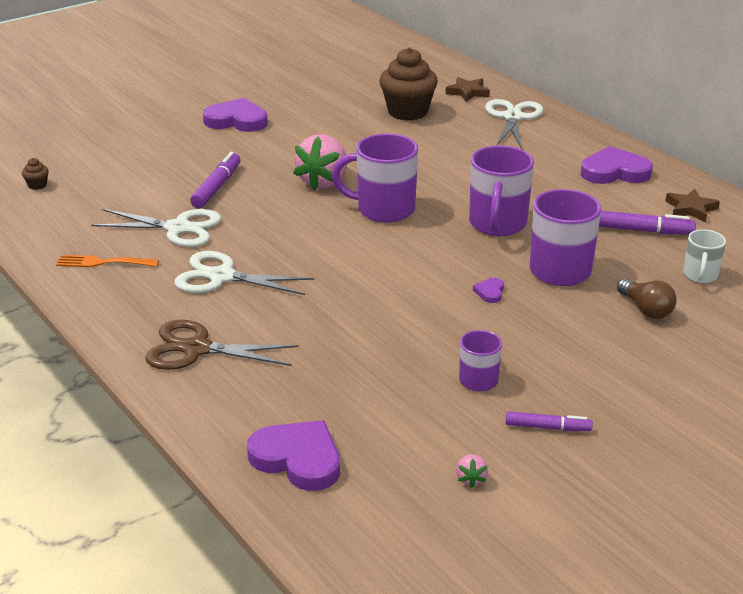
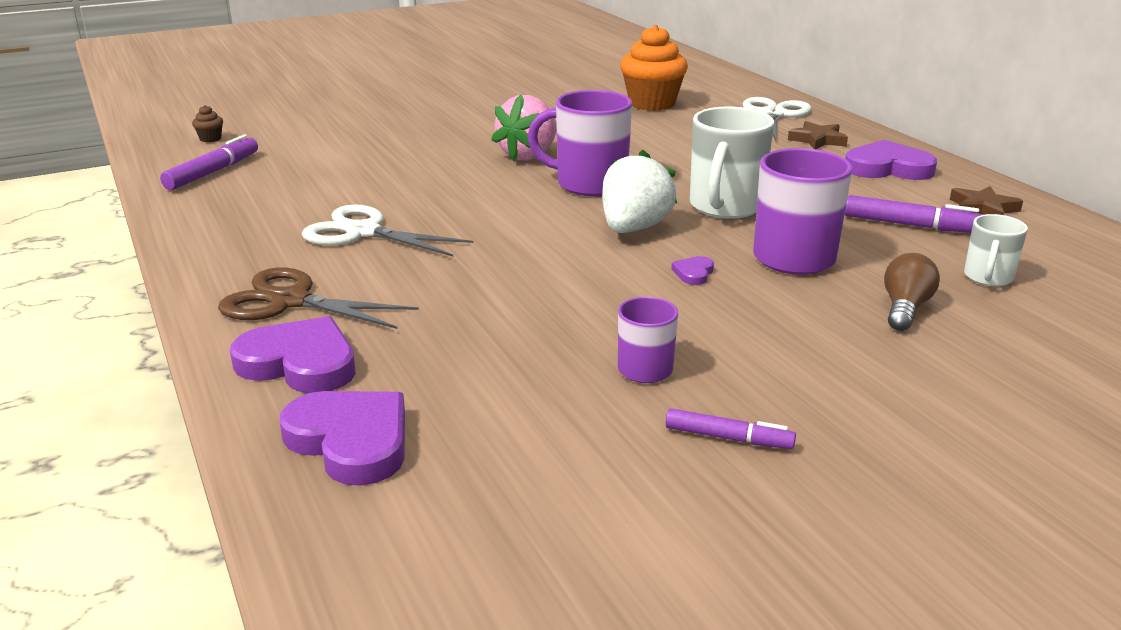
camera: 10 degrees right, 5 degrees down
(103, 262) = (235, 209): orange fork -> none
(178, 228) = (339, 184): white scissors -> none
(217, 187) = (405, 152): purple marker -> purple marker (213, 172)
(237, 120) = (457, 100): purple heart -> purple heart (300, 363)
(408, 112) = (652, 103): brown cupcake -> orange cupcake
(433, 253) = (634, 228): none -> white strawberry
(468, 92) = (727, 92): brown star -> brown star (817, 140)
(471, 479) = (590, 495): pink strawberry -> none
(497, 224) = (725, 207): purple mug -> white mug
(646, 309) = (905, 309): brown light bulb -> brown light bulb turned 135 degrees counterclockwise

